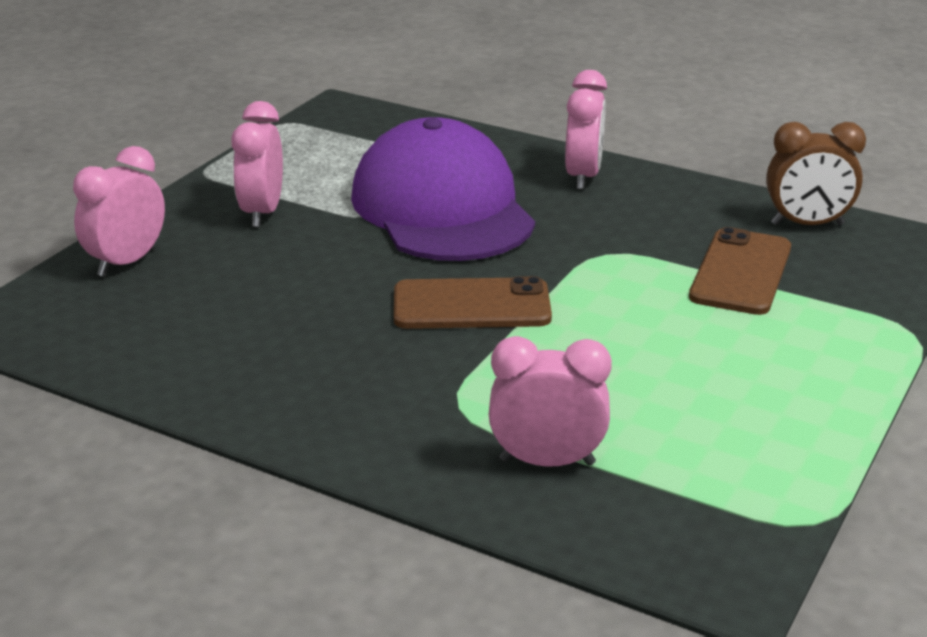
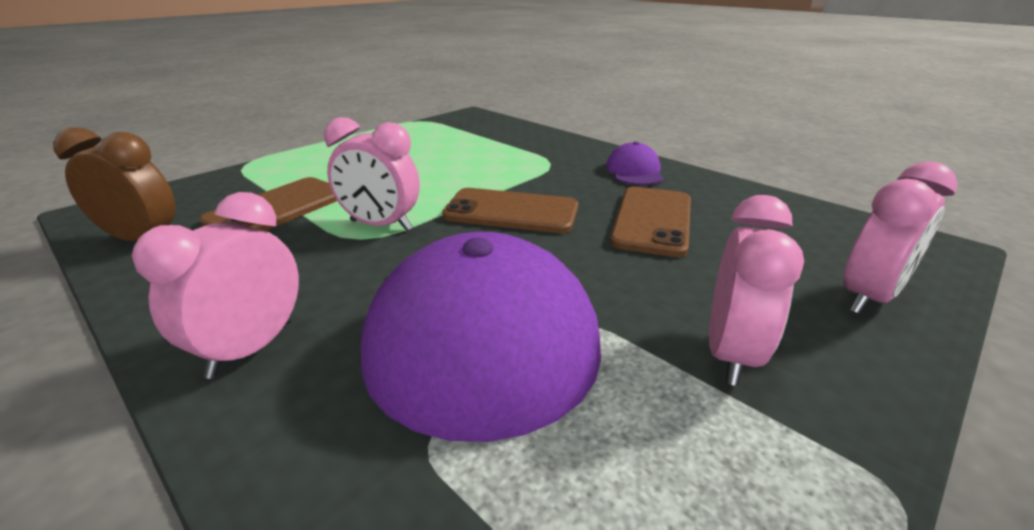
camera: 165 degrees left, 0 degrees up
(303, 316) = (652, 221): none -> brown phone
(320, 407) = (634, 171): none -> purple cap
(547, 462) = (516, 143): pink clock -> pink clock (381, 225)

